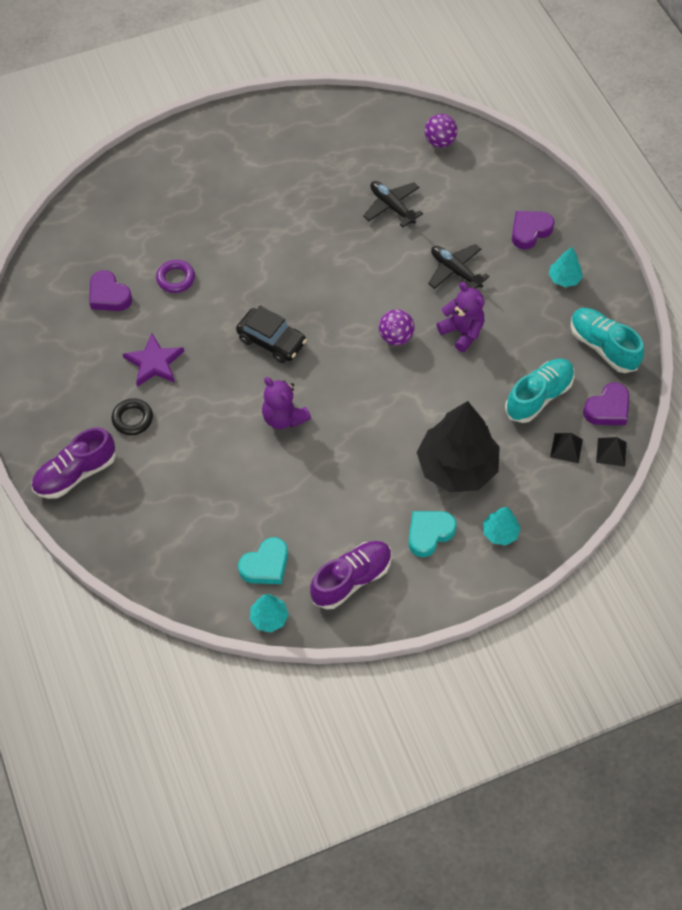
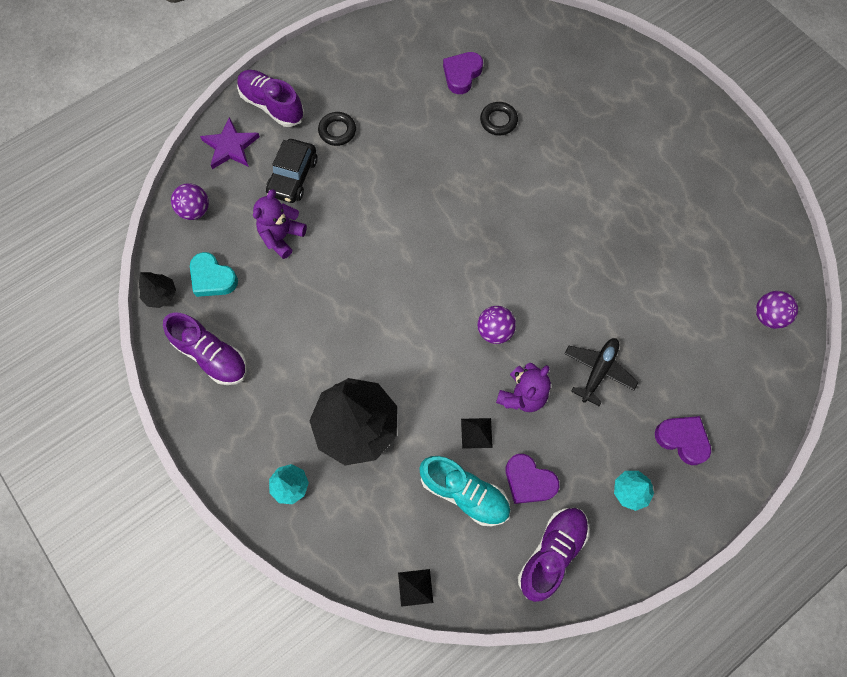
camera: 75 degrees right, 10 degrees up
(154, 363) = (401, 130): purple star -> purple star (230, 146)
(176, 278) = (498, 121): purple ring -> black ring
(179, 570) = (195, 210): none -> purple ball
(269, 618) = (161, 295): turquoise tree -> black tree
(271, 341) = (454, 219): black car -> black car (293, 177)
(284, 418) = (371, 252): purple teddy bear -> purple teddy bear (282, 236)
(392, 207) = (658, 288): black plane -> none
(429, 534) = (274, 416): turquoise heart -> none
(566, 448) = (407, 536): black pyramid -> black pyramid (476, 433)
(602, 347) = (551, 553): turquoise shoe -> purple shoe
(607, 408) = (470, 573): purple heart -> purple heart (528, 481)

